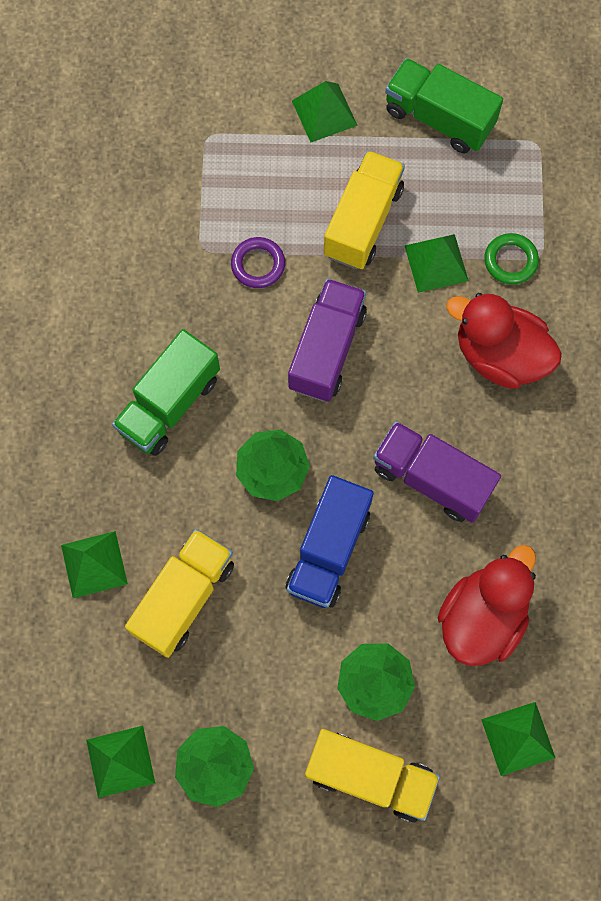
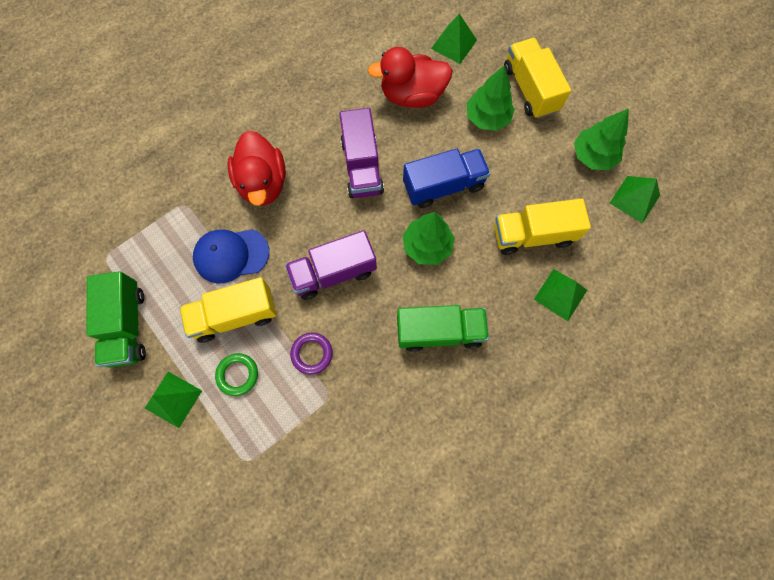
camera: 130 degrees left, 0 degrees up
(436, 263) = (231, 255): green pyramid -> blue cap
(510, 261) = (198, 217): green ring -> green ring (237, 375)

